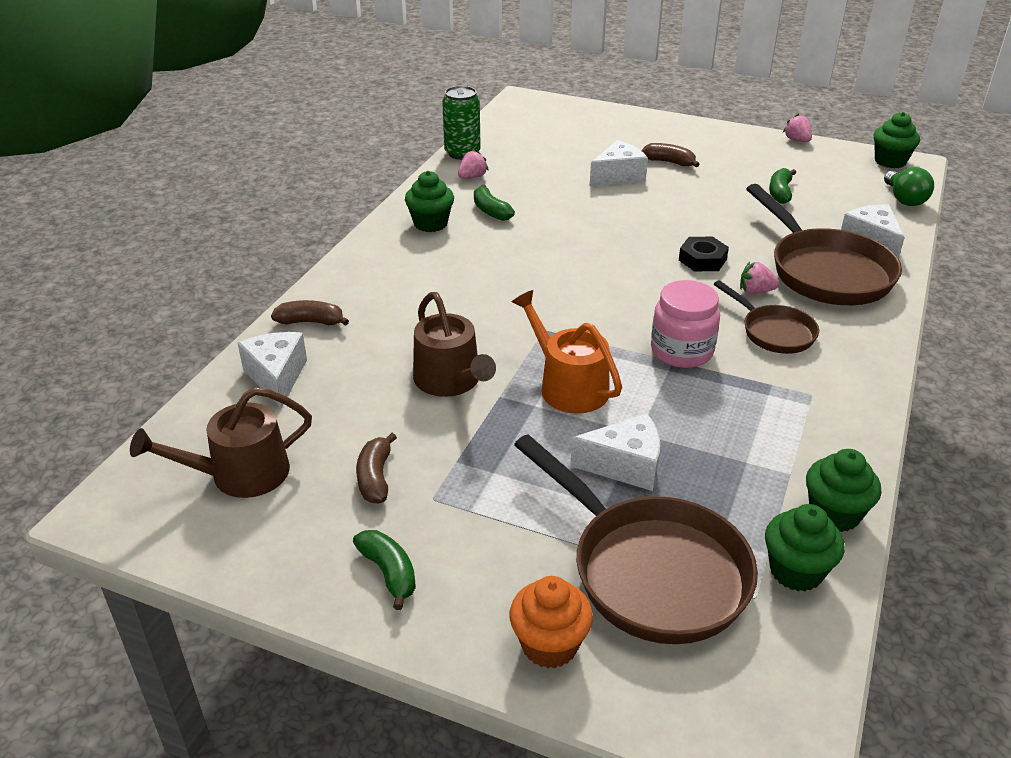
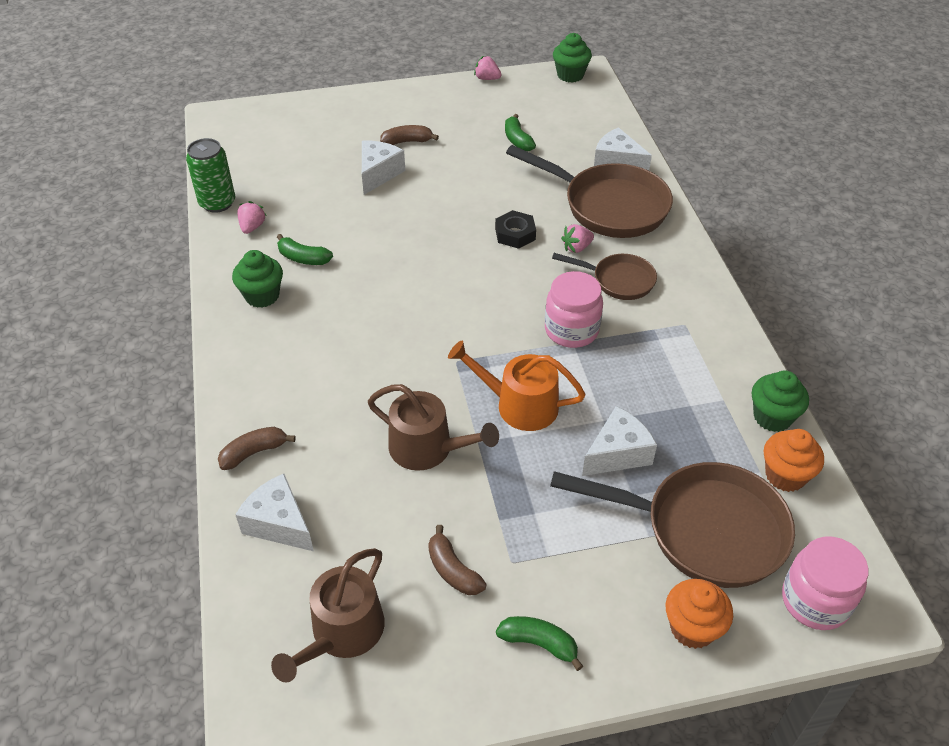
camera: 35 degrees left, 10 degrees up
(714, 699) = (815, 601): none -> pink jar
(796, 571) = (785, 475): green cupcake -> orange cupcake
(904, 199) = (608, 111): green light bulb -> none

